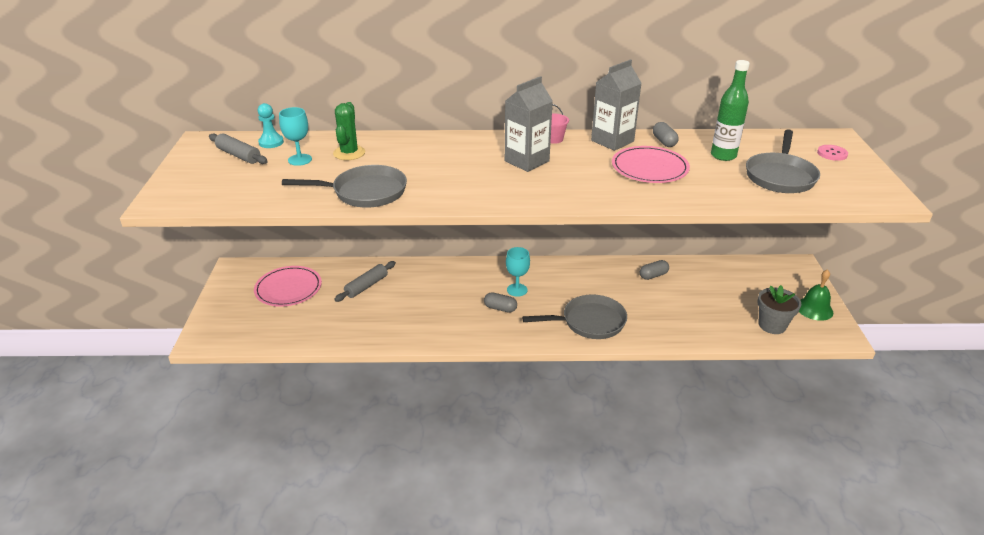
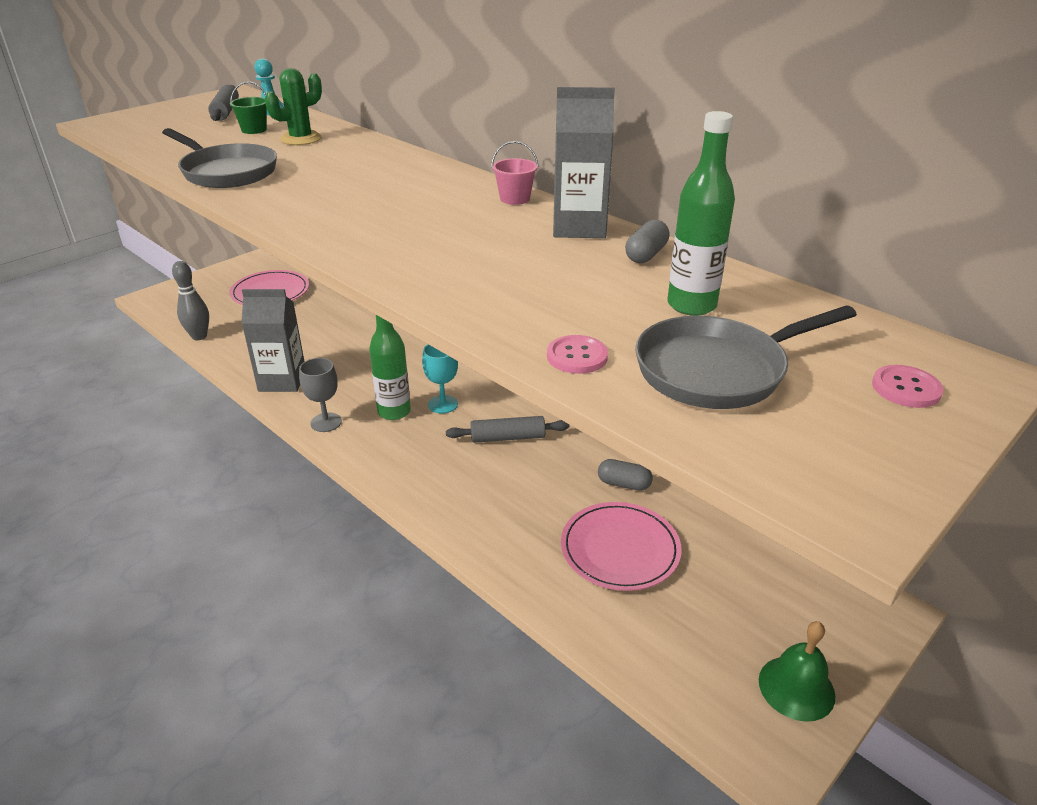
camera: 45 degrees right, 0 degrees up
(297, 340) = (199, 336): none -> grey bowling pin
(300, 160) = (254, 130): turquoise goblet -> green bucket
(366, 286) = (326, 323): grey rolling pin -> grey rolling pin (508, 437)
(476, 335) = (326, 422): none -> grey goblet
(500, 308) = (394, 412): grey capsule -> green bottle
(527, 161) = (429, 207): grey carton -> grey carton (282, 380)
(589, 322) = (452, 484): grey pan -> none
(649, 168) = (547, 272): pink plate -> pink plate (620, 549)
(735, 195) = (577, 356): none -> pink button
(772, 325) = (680, 657): grey flower pot -> none

